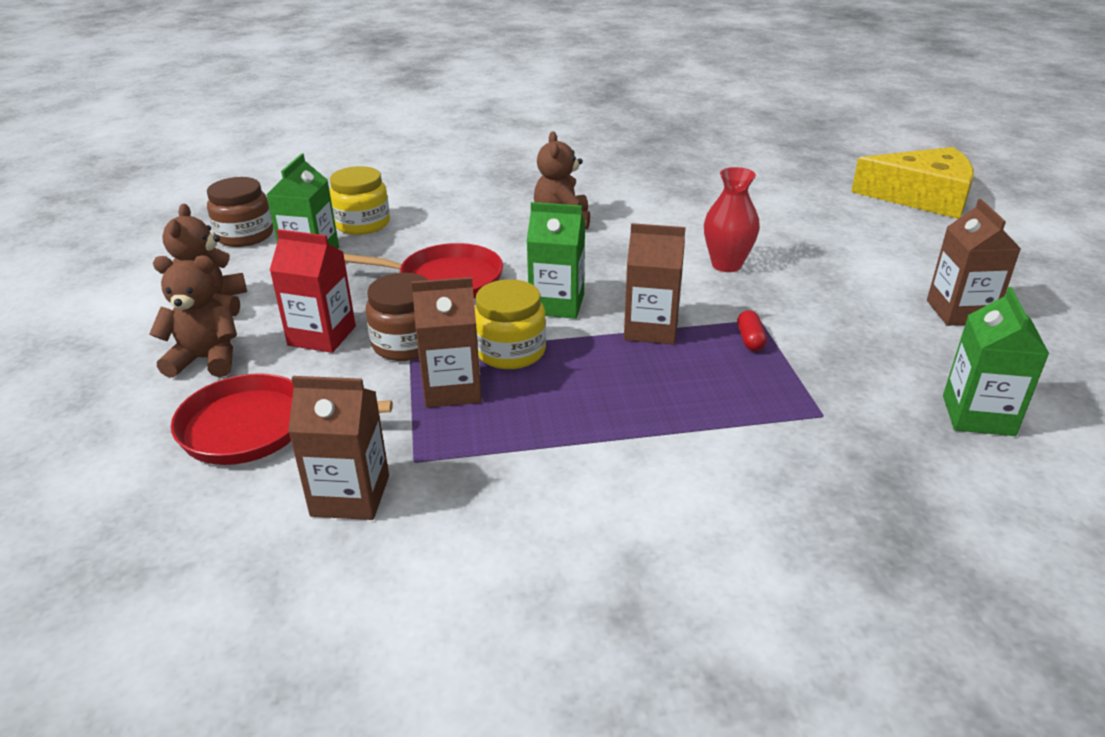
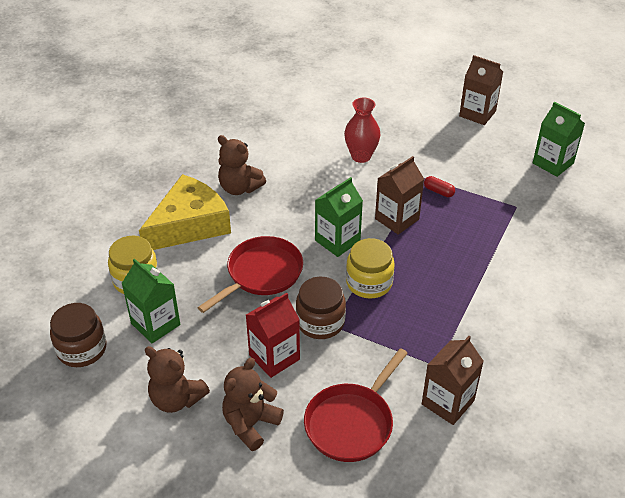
camera: 55 degrees left, 10 degrees up
(452, 389) = (385, 322): brown carton -> none
(922, 197) = (364, 48): yellow cheese -> yellow cheese (189, 224)

